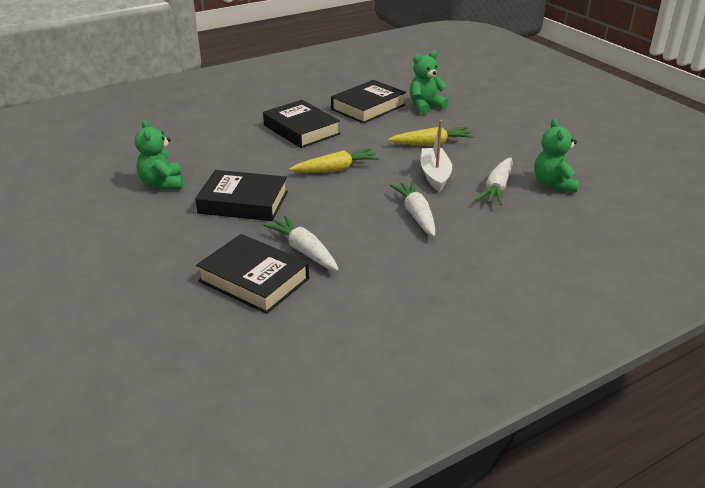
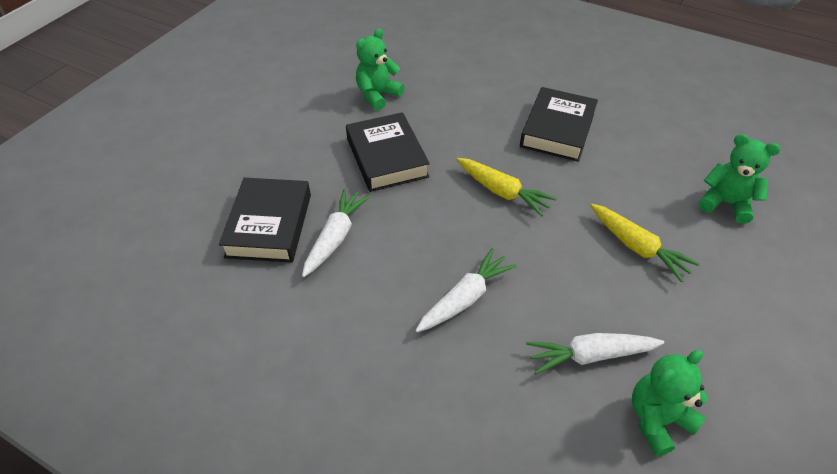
camera: 60 degrees right, 15 degrees up
(368, 107) = (664, 156): black book -> none
(435, 175) = (565, 280): white boat -> none

